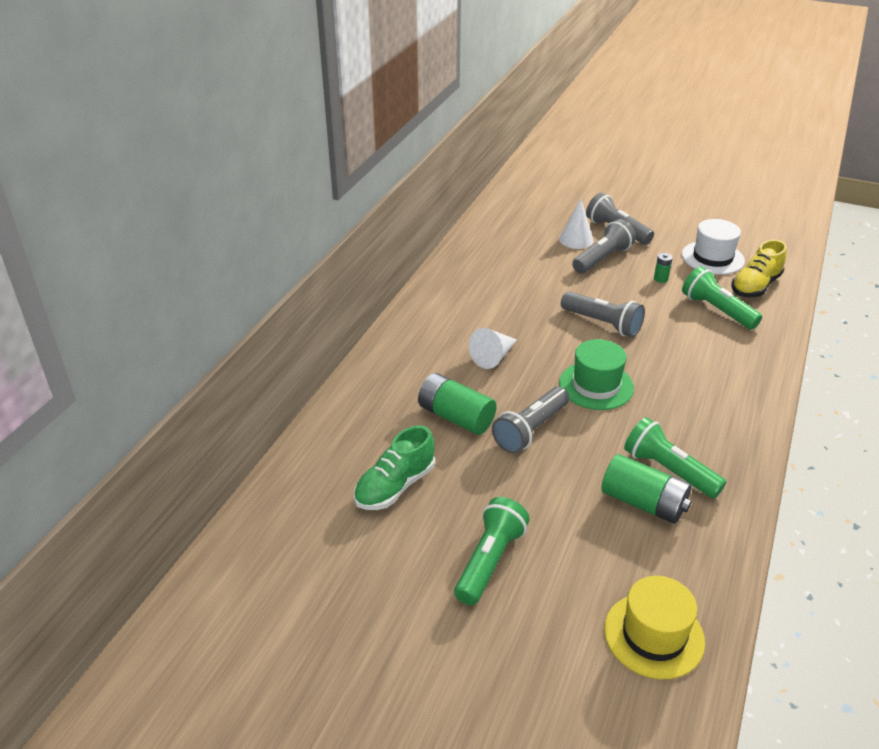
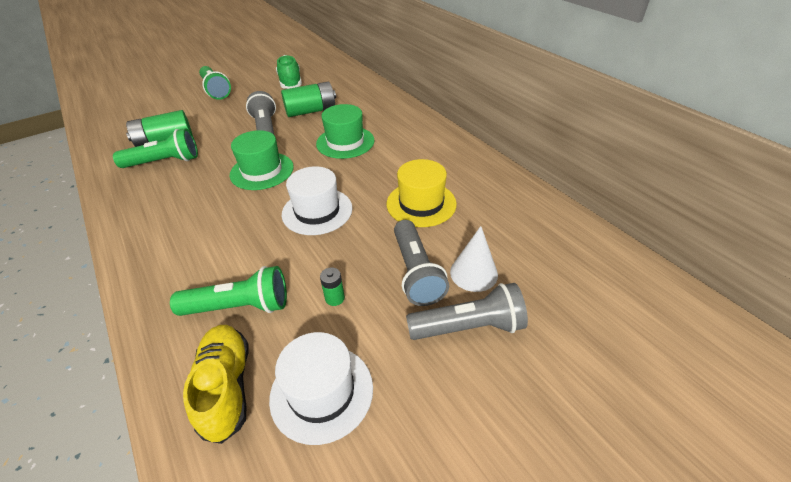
camera: 125 degrees right, 5 degrees up
(493, 357) = (345, 142): white cone -> green hat
(603, 324) = (317, 211): grey flashlight -> white hat
(654, 635) = (118, 112): yellow hat -> yellow hat (421, 204)

